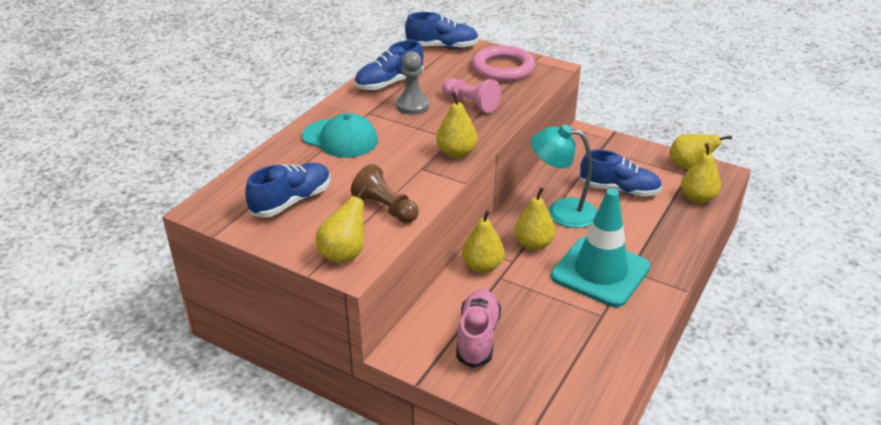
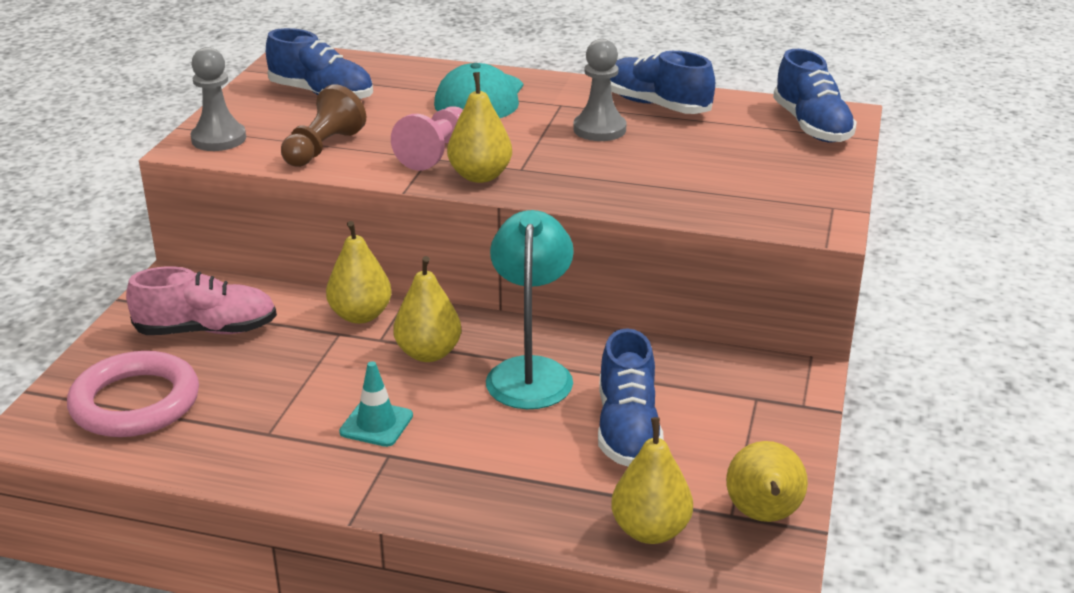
camera: 75 degrees right, 5 degrees down
(344, 254) = (219, 139): yellow pear -> grey pawn
(471, 104) = (635, 170): pink pawn -> pink pawn (435, 153)
(503, 68) = (780, 182): pink ring -> pink ring (135, 402)
(600, 272) = (376, 424): turquoise traffic cone -> turquoise traffic cone, size x0.44

